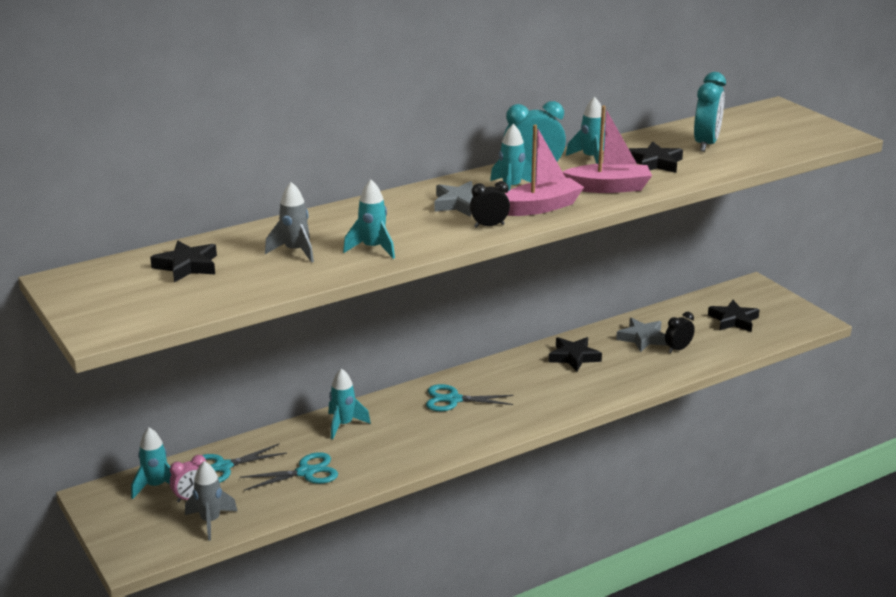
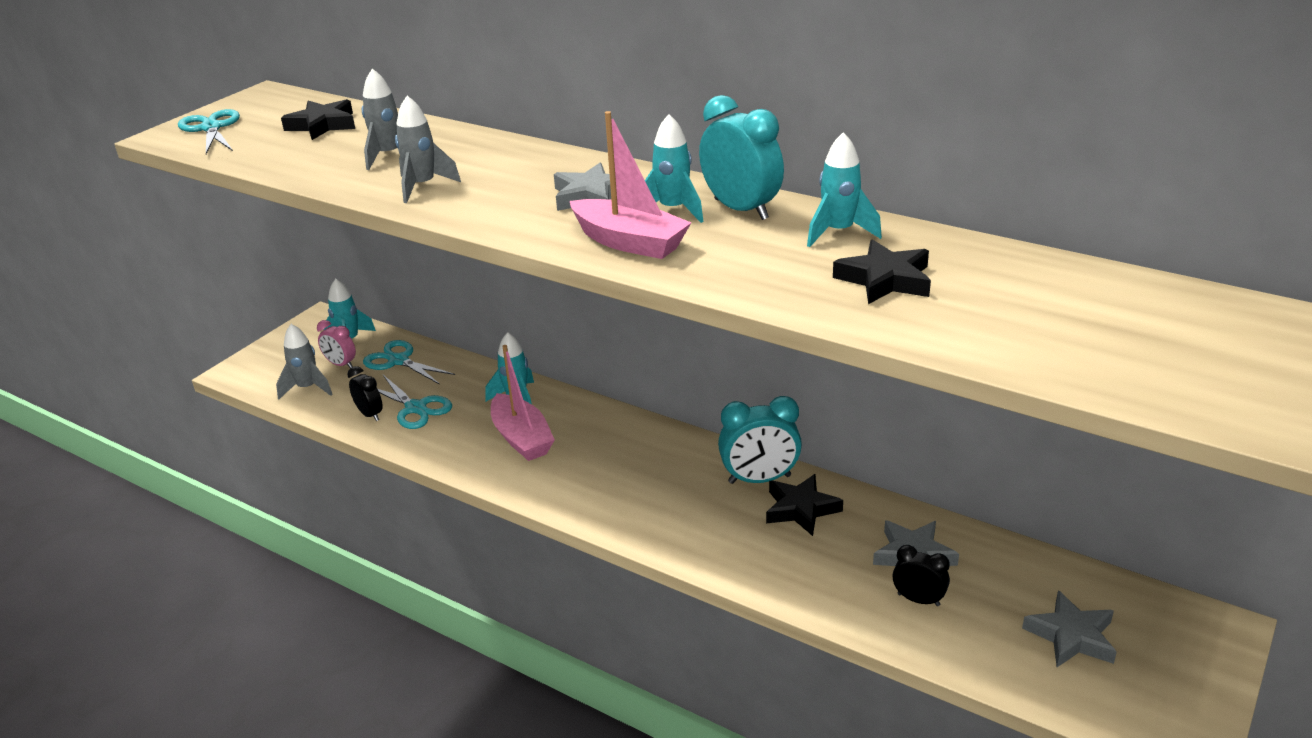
camera: 65 degrees right, 5 degrees up
(372, 248) = (422, 186): turquoise rocket -> grey rocket
(453, 400) = (620, 450): turquoise scissors -> turquoise scissors (211, 128)
(489, 226) = (540, 227): black clock -> black clock (370, 414)
(608, 188) = (746, 269): pink boat -> pink boat (521, 438)
(706, 144) = (1024, 301): turquoise clock -> turquoise clock (759, 479)
(733, 320) = (1071, 636): black star -> grey star

